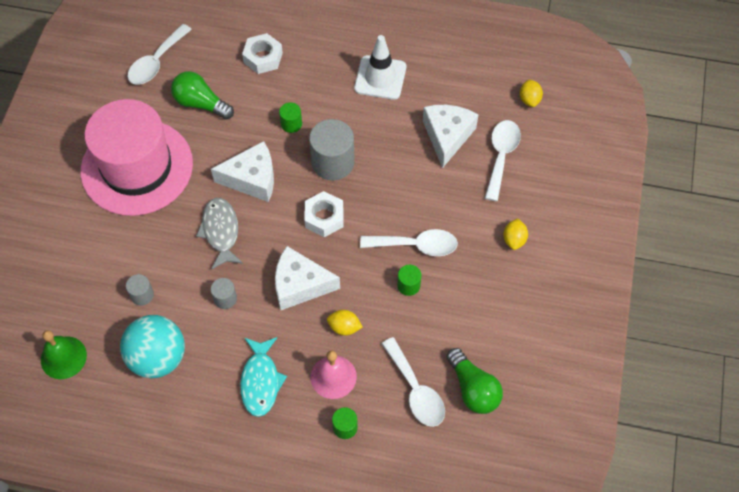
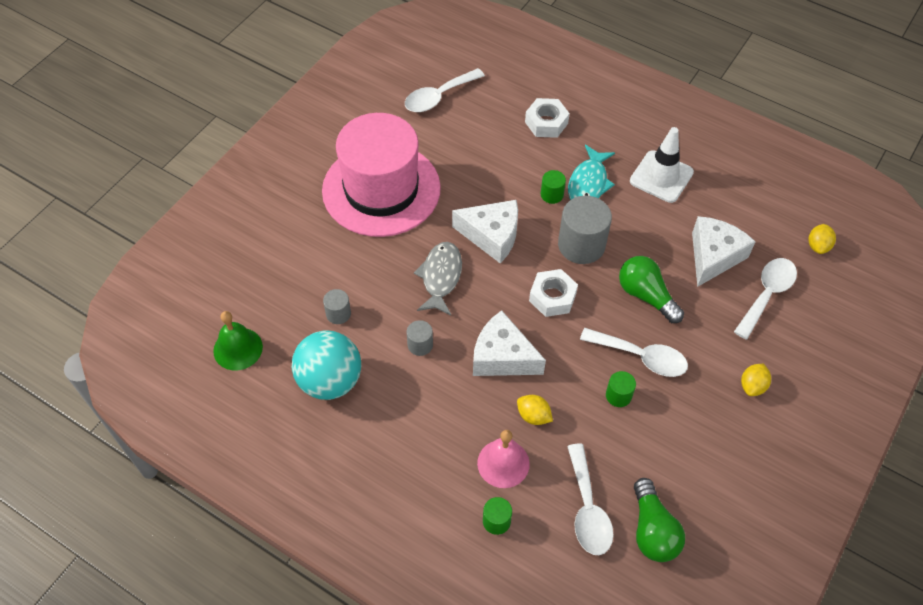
camera: 20 degrees right, 5 degrees down
(201, 103) = (467, 148): green light bulb -> green light bulb (646, 296)
(260, 381) = (425, 441): turquoise fish -> turquoise fish (588, 183)

